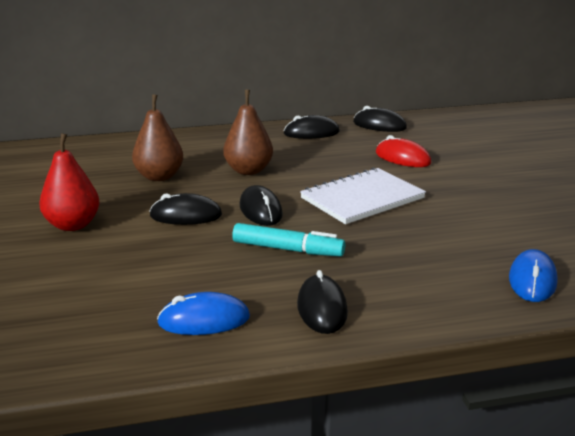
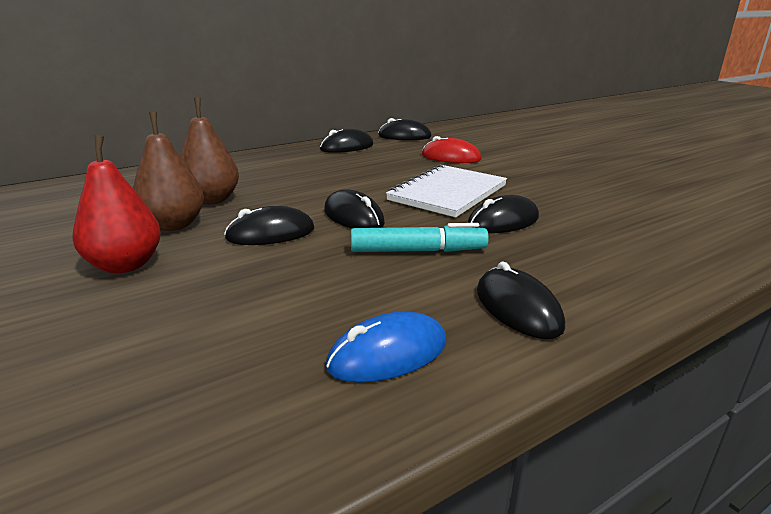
camera: 20 degrees left, 0 degrees up
(248, 171) = (309, 183): brown pear -> brown pear (173, 225)
(384, 235) = (503, 222): none -> black mouse
(532, 280) = (683, 241): blue mouse -> none

